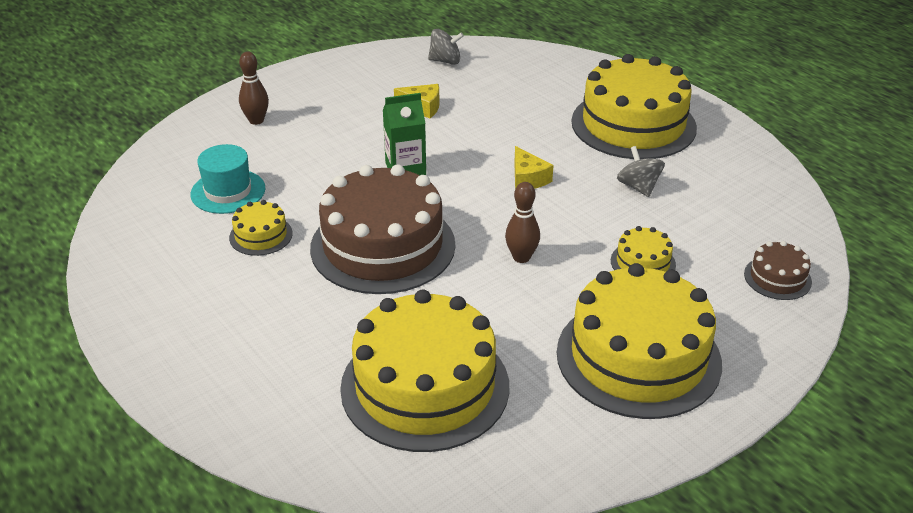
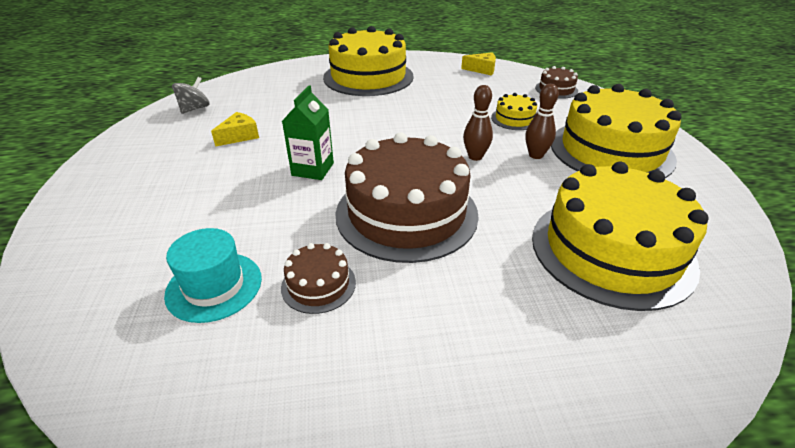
camera: 60 degrees left, 0 degrees up
(256, 120) = (118, 227): brown bowling pin -> brown bowling pin (535, 155)
(261, 235) = (318, 284): yellow cake -> brown cake
(528, 178) = (385, 126): yellow cheese -> yellow cheese (482, 69)
(638, 187) = (435, 96): grey spinning top -> none

